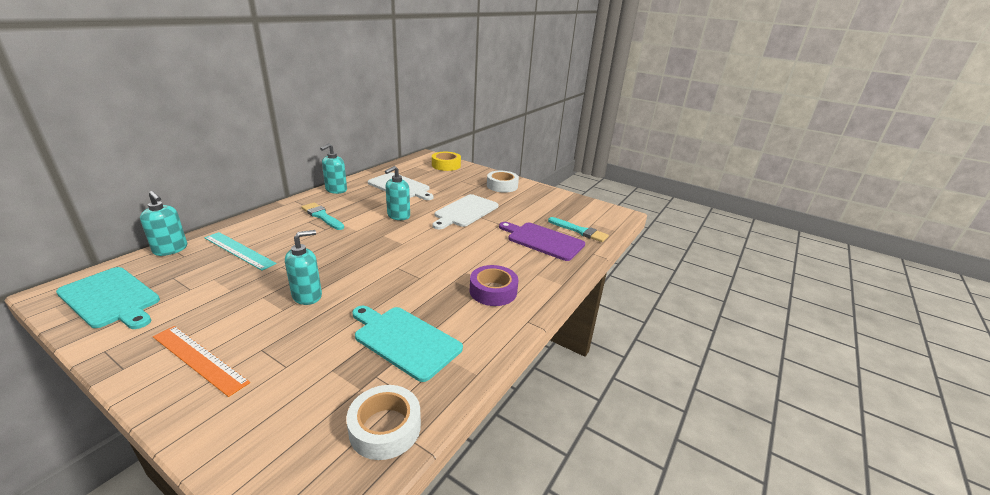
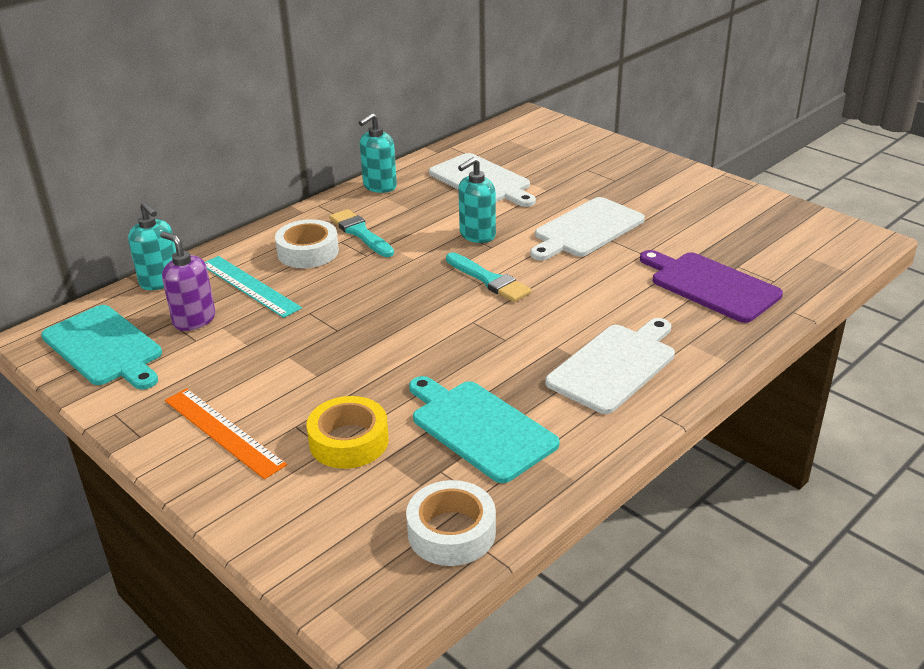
camera: 15 degrees right, 5 degrees up
(191, 275) = (194, 320): none -> purple soap dispenser
(307, 296) = (347, 358): turquoise soap dispenser -> none
(446, 165) = (562, 137): yellow tape -> yellow tape (349, 441)
(493, 291) = (614, 366): purple tape -> white cutting board
(502, 186) = (657, 180): white tape -> white tape (308, 252)
(580, 231) = (780, 270): turquoise brush -> turquoise brush (489, 280)

